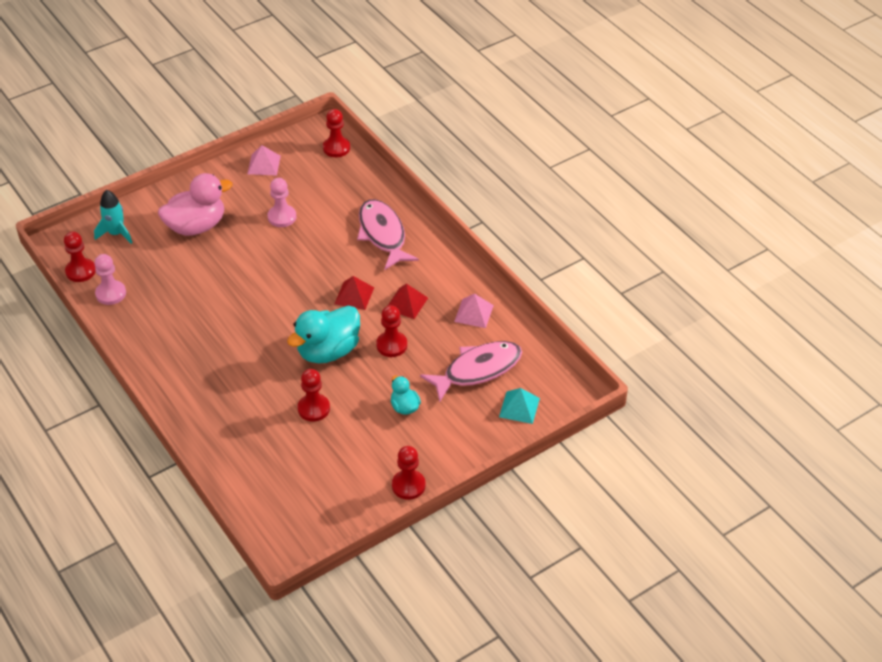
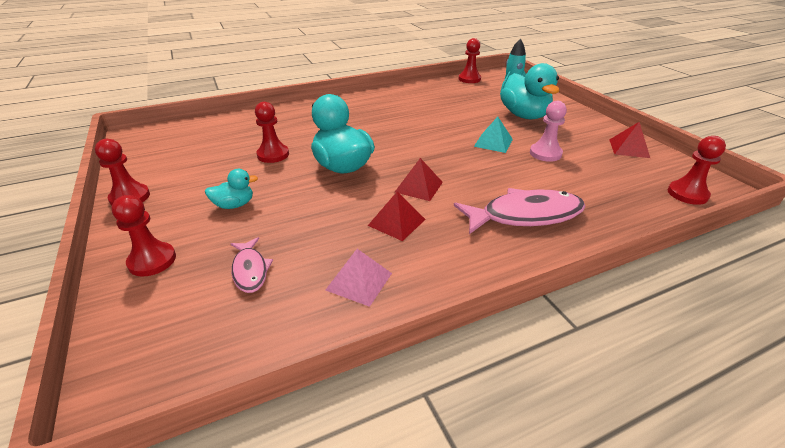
camera: 100 degrees right, 10 degrees down
(111, 293) = (444, 87): pink pawn -> none
(196, 226) = (524, 115): pink duck -> turquoise duck
(264, 165) = (629, 148): pink pyramid -> red pyramid
(391, 345) = (331, 205): red pawn -> red pawn (152, 261)
(477, 370) = (250, 270): pink fish -> pink fish, size x0.54
(519, 407) = (154, 304): turquoise pyramid -> turquoise pyramid (493, 142)

